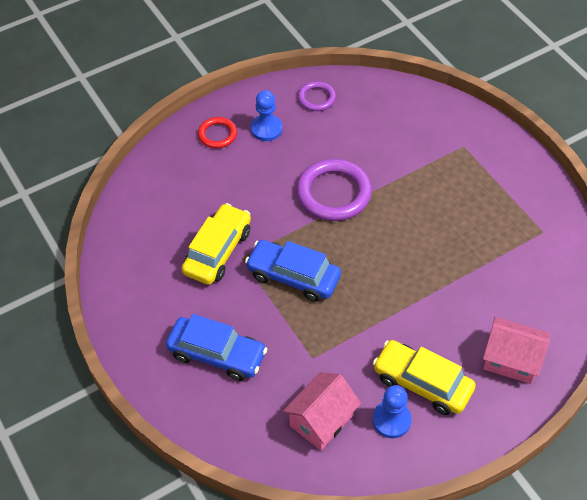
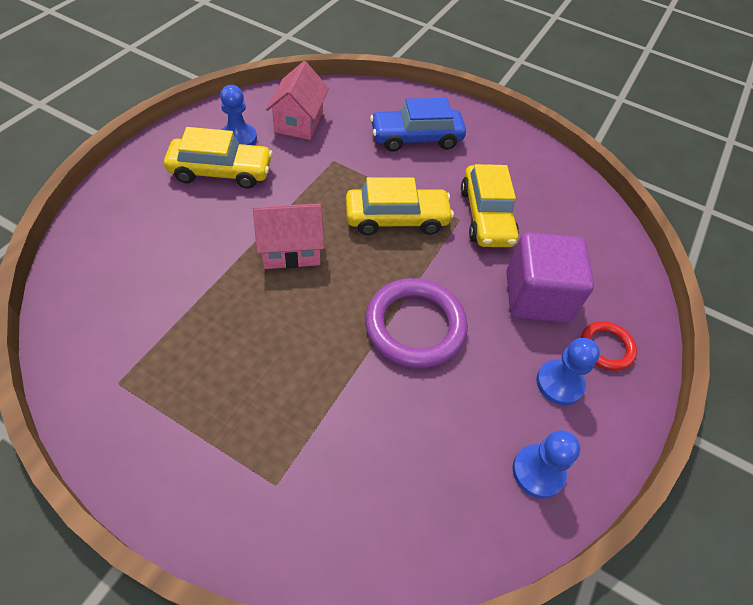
camera: 145 degrees right, 0 degrees up
(234, 179) = (537, 297): none -> purple cube
(293, 276) = (396, 219): blue car -> yellow car
(316, 98) = (538, 472): purple ring -> blue pawn
(511, 360) = (134, 217): pink house -> pink house (290, 250)

